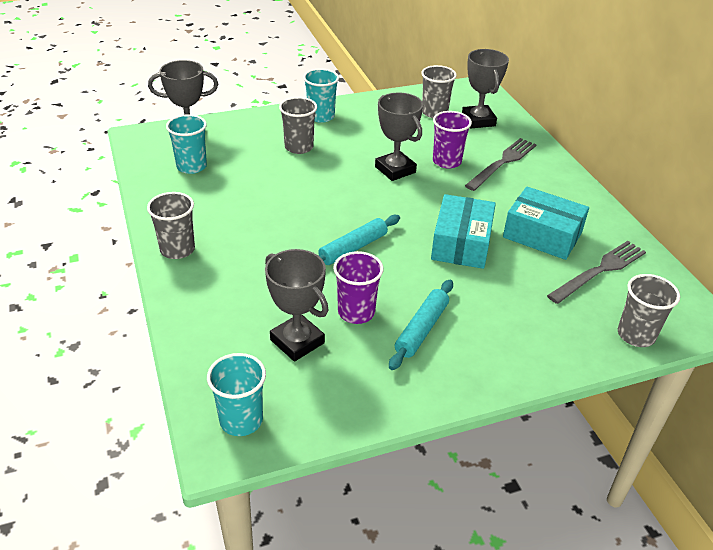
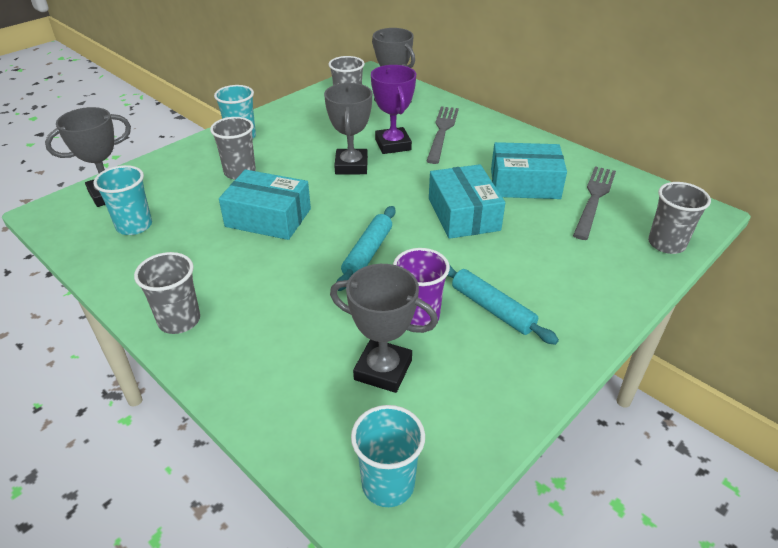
camera: 25 degrees left, 0 degrees up
(295, 192) = (268, 218): none -> turquoise box
(395, 170) = (351, 166): grey trophy -> grey trophy turned 60 degrees clockwise
(422, 329) = (492, 308): turquoise rolling pin -> turquoise rolling pin turned 45 degrees counterclockwise
(447, 161) = (393, 145): purple cup -> purple trophy

